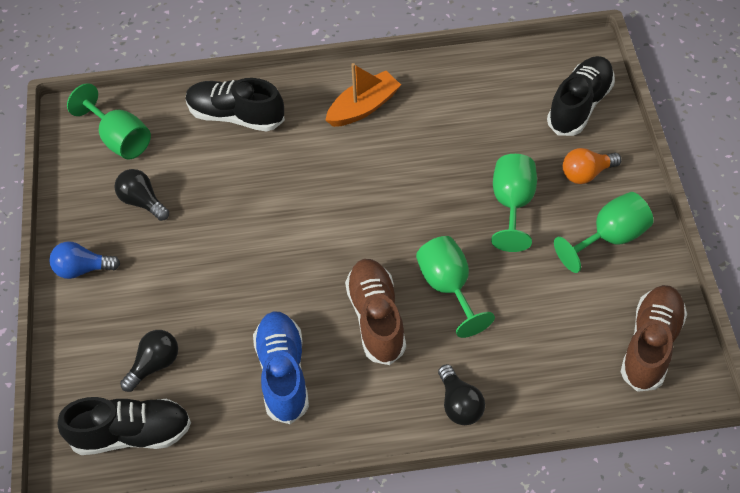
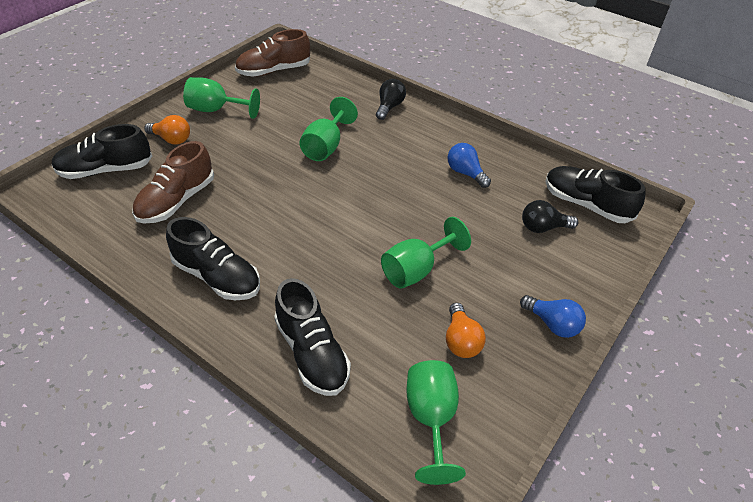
camera: 140 degrees left, 10 degrees down
(142, 201) = (461, 340): black light bulb -> orange light bulb
(283, 373) = (465, 173): blue shoe -> blue light bulb
(363, 107) = (217, 277): orange boat -> black shoe
(376, 318) = (383, 161): brown shoe -> brown shoe (176, 201)
(512, 204) = (232, 155): green goblet -> green goblet (416, 270)

